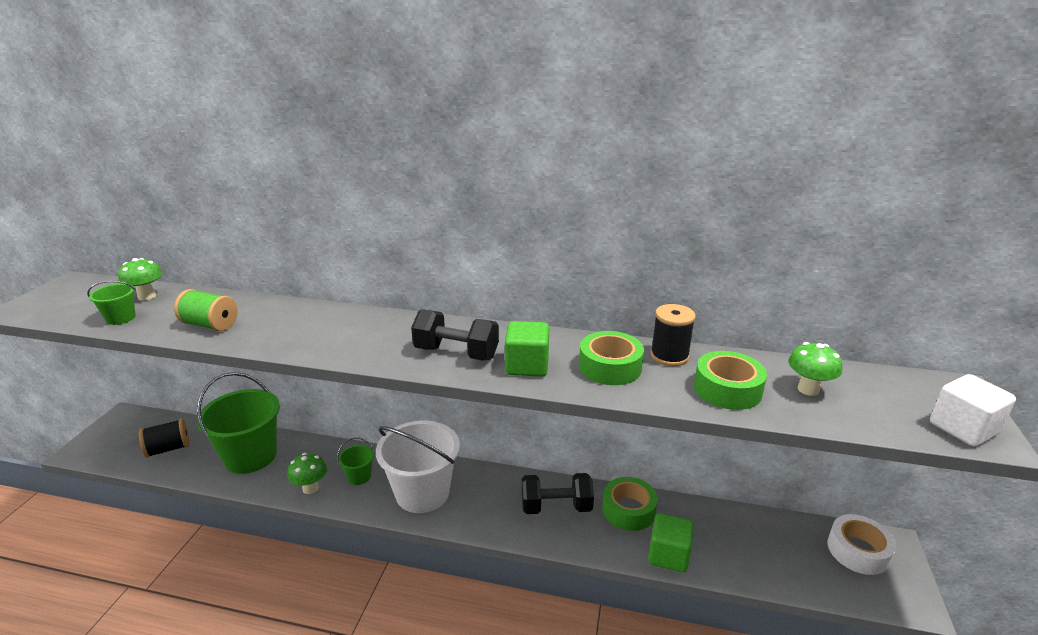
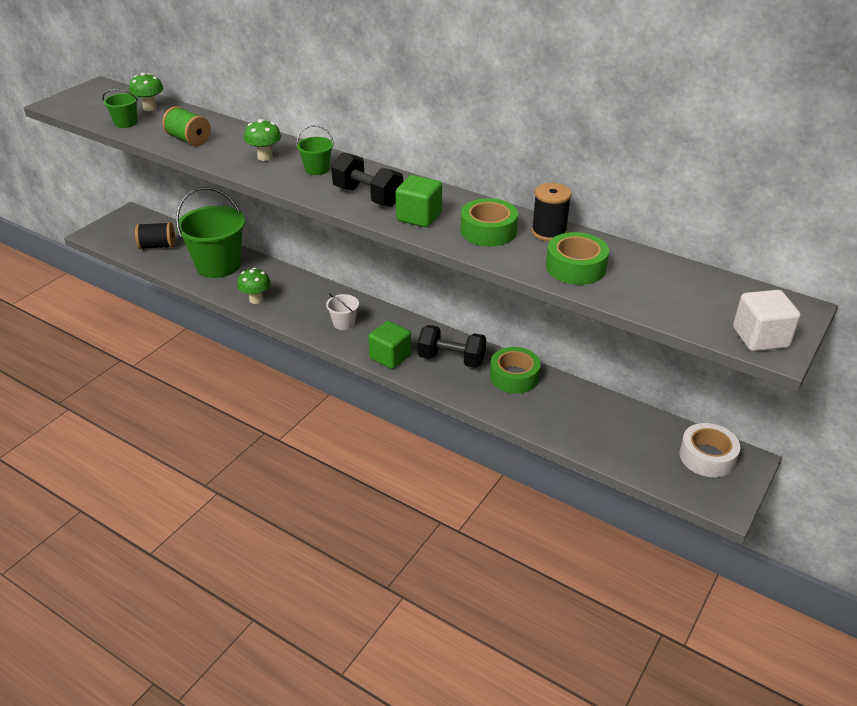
camera: 20 degrees right, 10 degrees up
(359, 476) = (298, 299): green bucket -> green bucket (317, 169)
(422, 493) = (344, 323): white bucket -> white bucket, size x0.45
(668, 555) = (527, 416): green cube -> green cube (390, 357)
(808, 389) = (649, 282): green mushroom -> green mushroom (265, 157)

